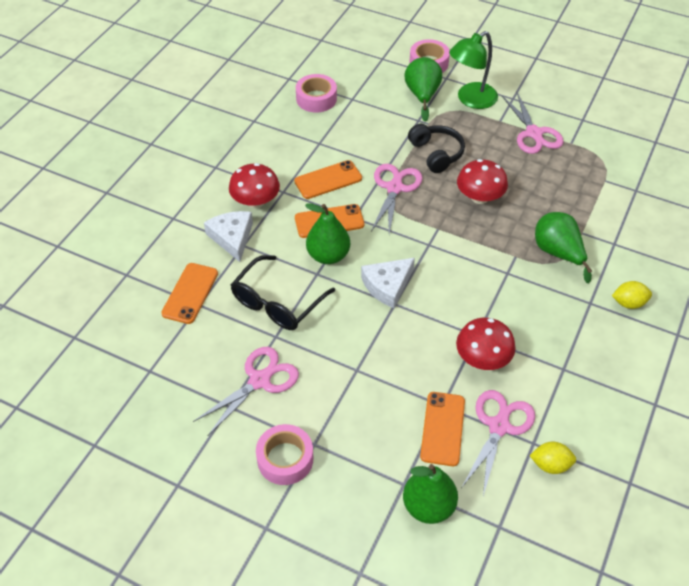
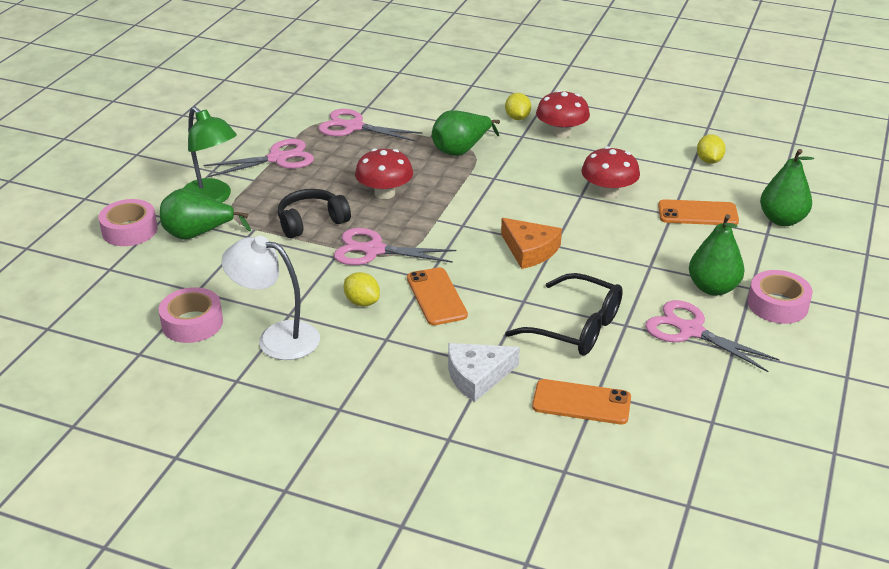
camera: 95 degrees left, 15 degrees down
(255, 201) = (407, 361): red mushroom -> red mushroom (561, 133)
(294, 137) = (276, 338): none -> white lamp
(328, 180) = (362, 302): orange phone -> yellow lemon
(328, 255) = (493, 294): green pear -> green pear (713, 288)
(387, 285) = (529, 250): white cheese -> orange cheese
(499, 426) = (682, 184): pink scissors -> pink scissors (353, 127)

